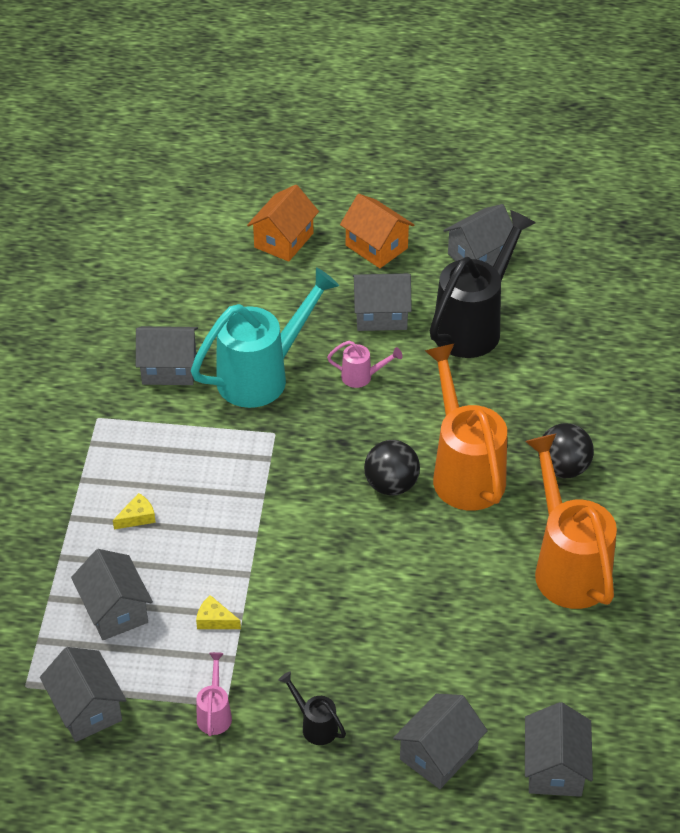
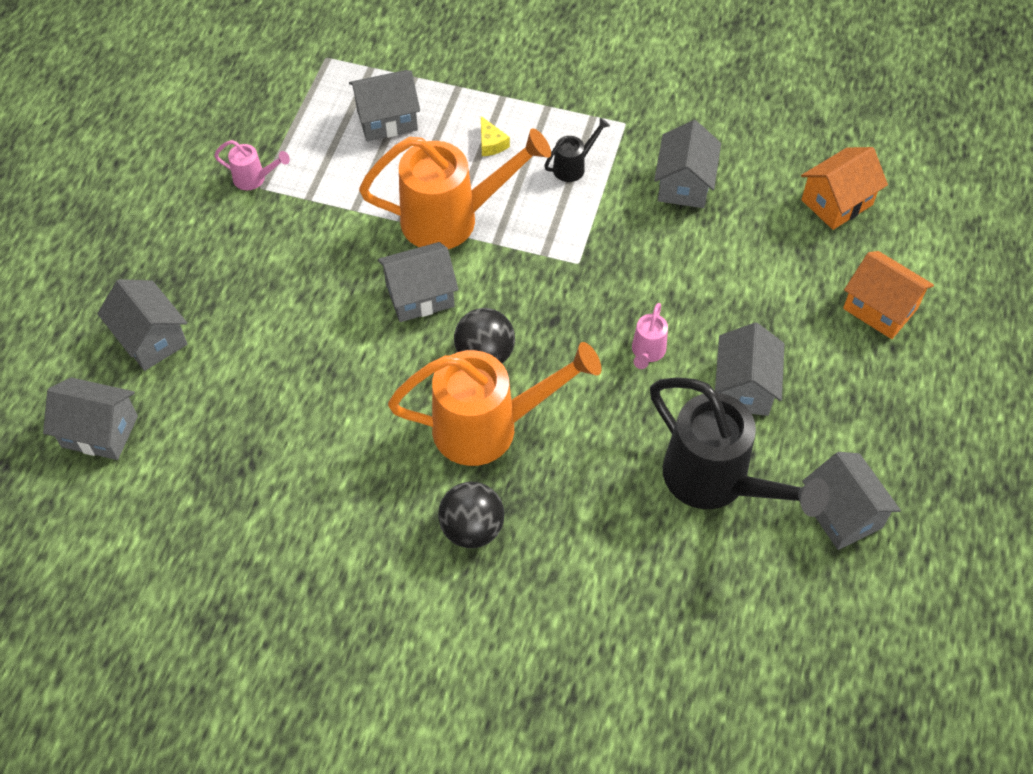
camera: 100 degrees right, 10 degrees up
(86, 709) = (289, 94): grey house -> grey house (420, 295)
(215, 620) = (355, 189): yellow cheese -> none
(262, 375) = (663, 262): turquoise watering can -> none
(315, 725) = (216, 249): black watering can -> black watering can (573, 166)
(376, 247) = (864, 401): orange house -> orange house (837, 202)
(567, 565) = (334, 500): orange watering can -> orange watering can (452, 219)

